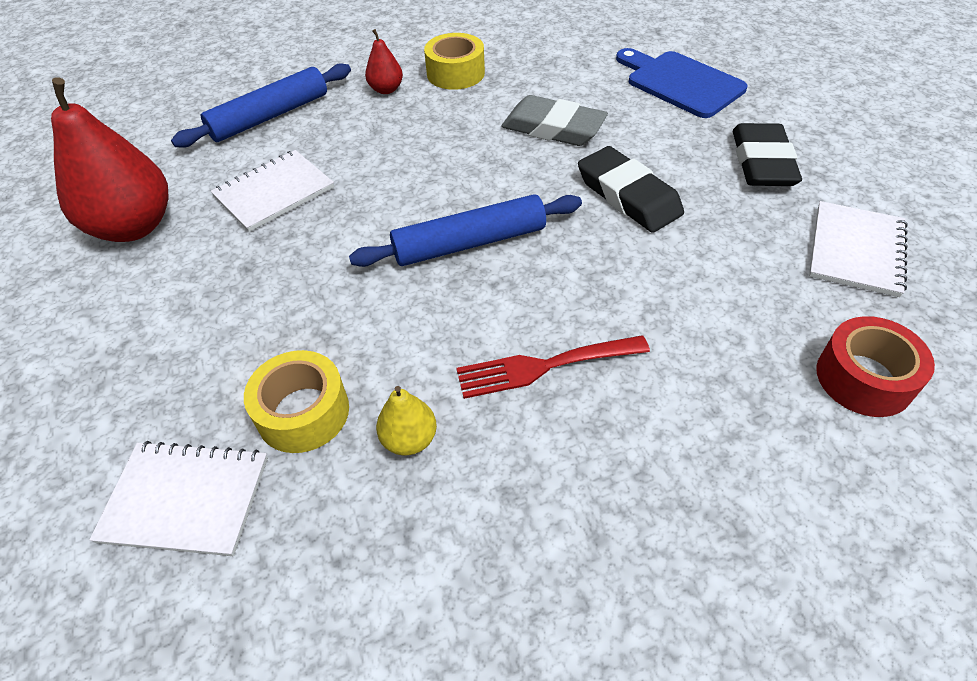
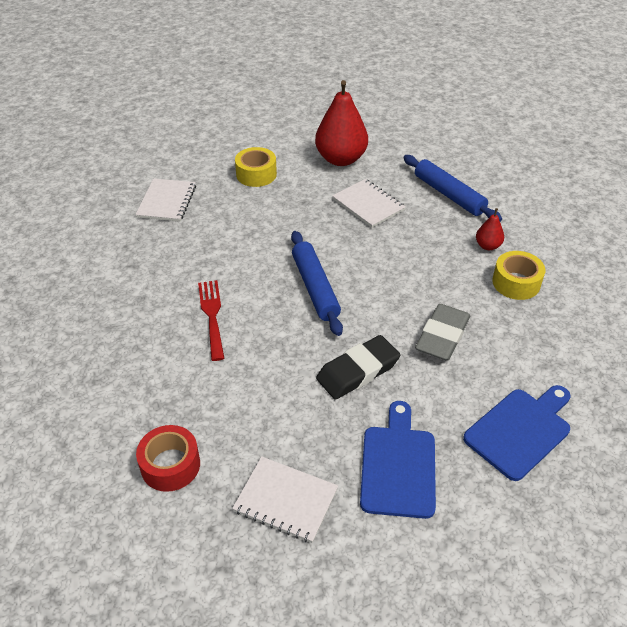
camera: 90 degrees right, 5 degrees down
(303, 412) = (203, 230): yellow tape -> yellow tape (256, 174)
(409, 439) = (178, 265): yellow pear -> none
(762, 162) = (398, 465): black eraser -> blue cutting board

